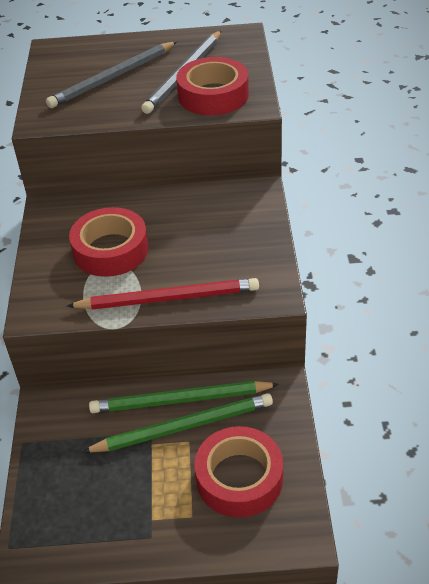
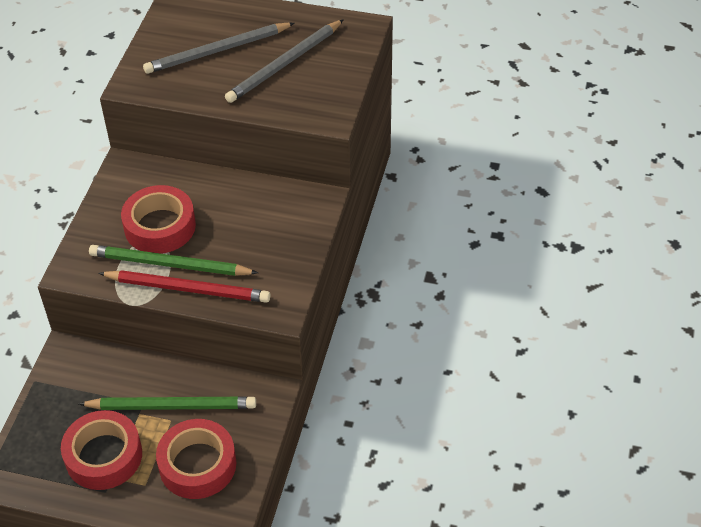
camera: 15 degrees right, 5 degrees up
(180, 400) = (180, 381): green pencil -> green pencil (169, 264)
(213, 95) = (299, 96): red tape -> red tape (104, 456)

